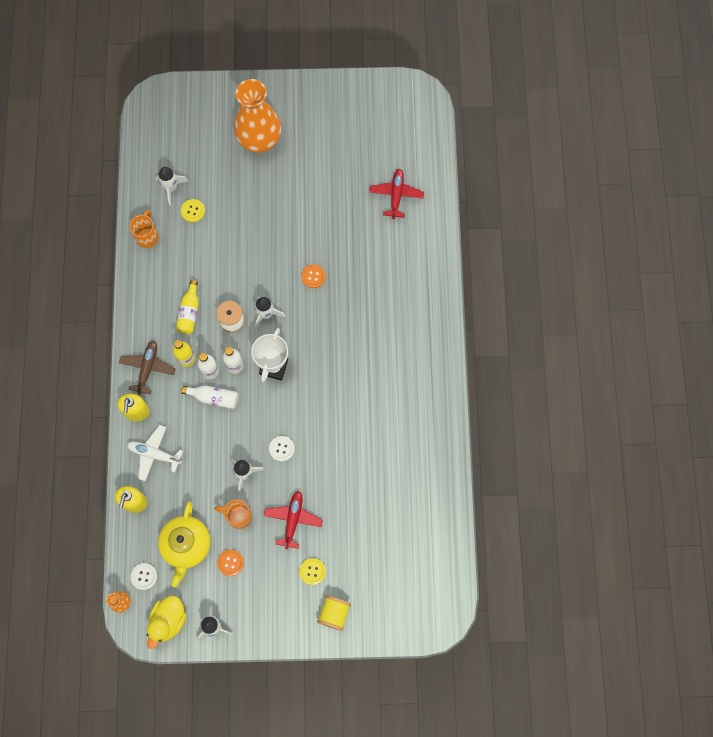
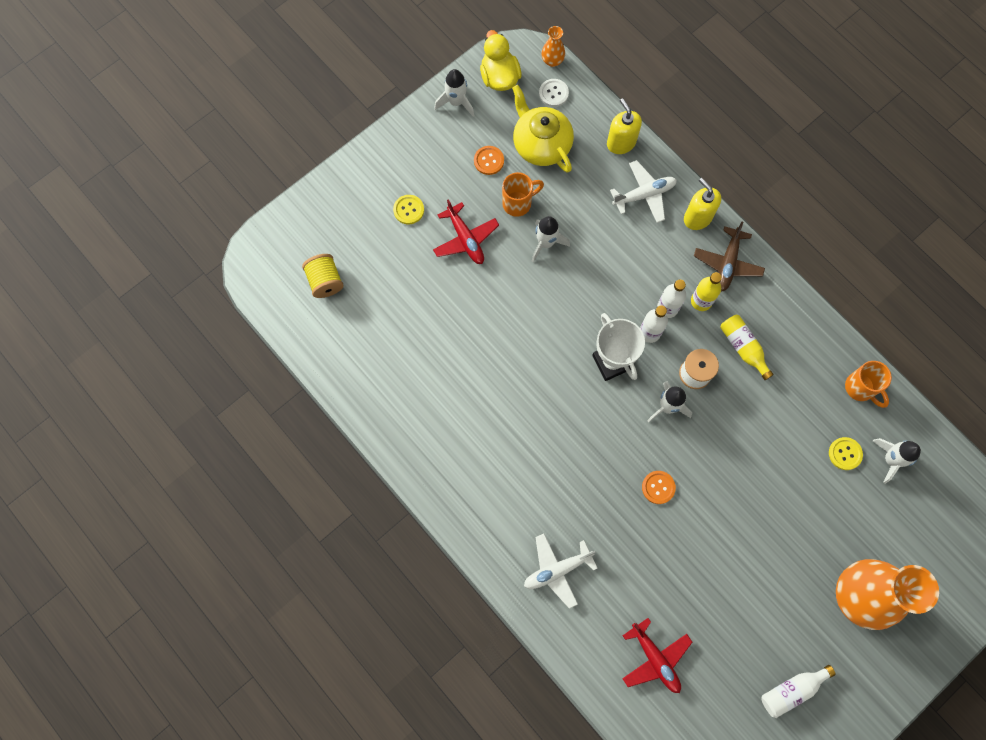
camera: 140 degrees right, 0 degrees up
(147, 368) = (727, 263): brown plane -> brown plane turned 45 degrees clockwise
(214, 397) = (640, 287): white bottle -> white bottle (792, 690)
(281, 448) = (533, 292): white button -> none
(334, 613) = (359, 191): yellow spool -> yellow spool (325, 281)
(409, 279) = (557, 570): none -> white plane

